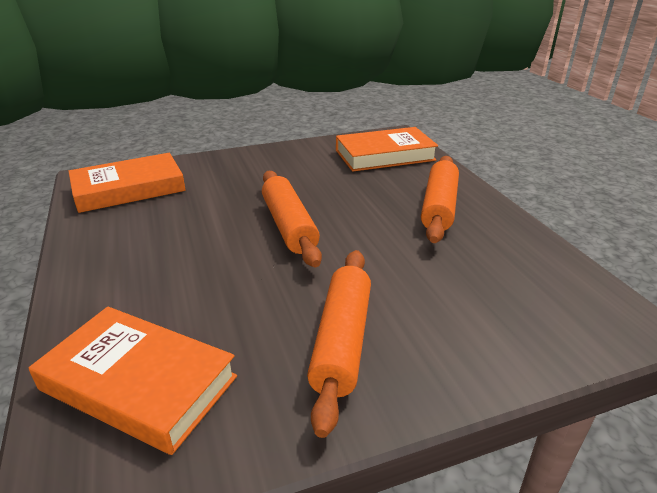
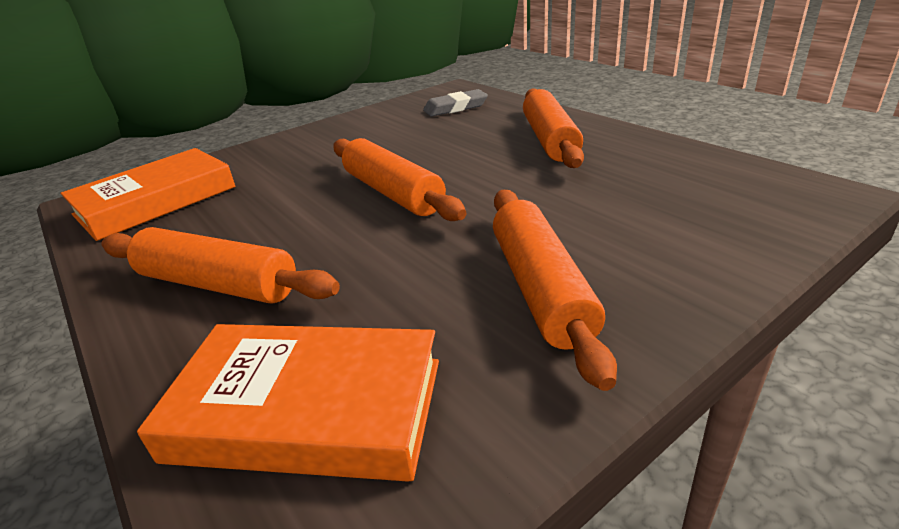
camera: 15 degrees left, 0 degrees up
(134, 270) = (218, 284): none -> orange rolling pin
(384, 155) = (455, 108): orange book -> grey eraser

